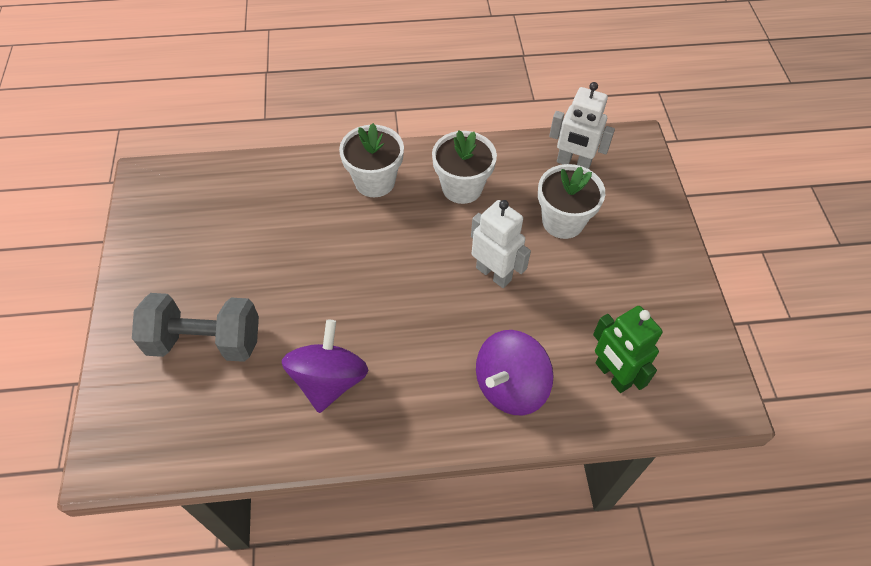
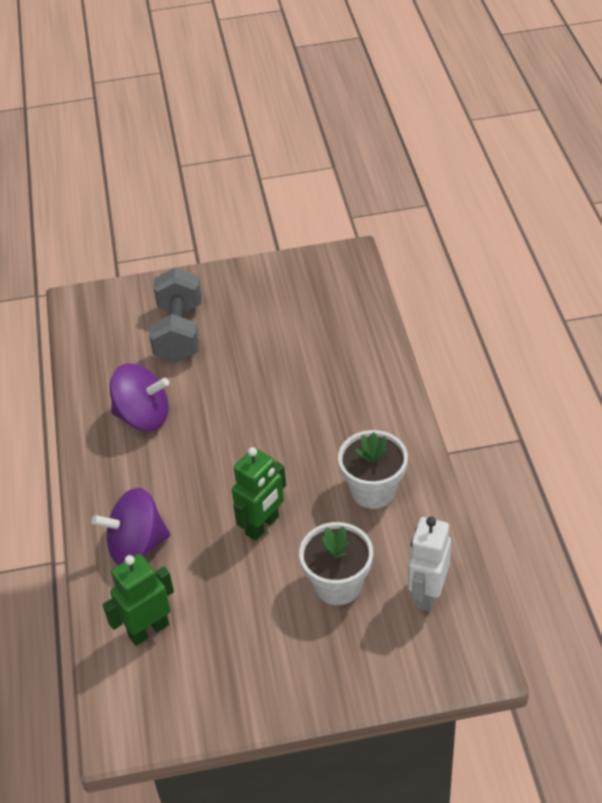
camera: 90 degrees right, 10 degrees down
(374, 181) = (370, 417): white flower pot -> none
(494, 273) = (262, 526): white robot -> green robot
(510, 386) = (137, 546): purple spinning top -> purple spinning top turned 60 degrees counterclockwise

